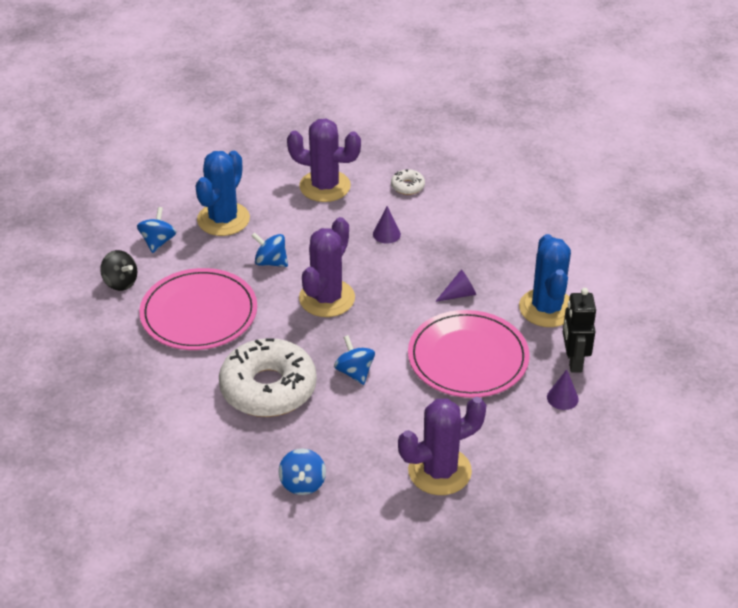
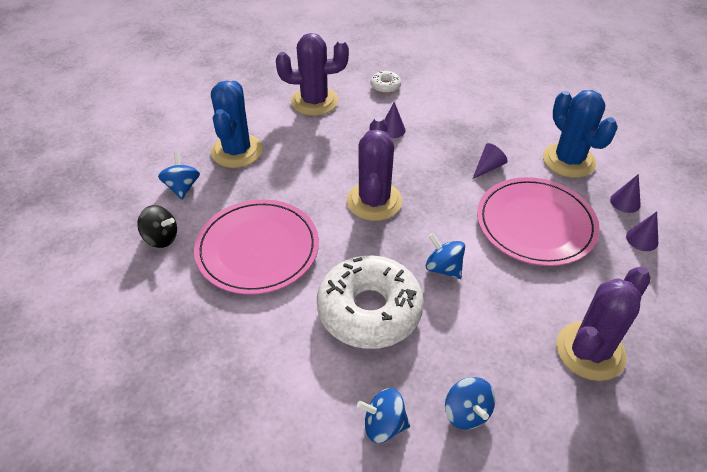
camera: 20 degrees left, 5 degrees up
(271, 262) = (302, 180): blue spinning top -> blue spinning top (384, 425)
(573, 361) = (625, 202): black robot -> purple cone

